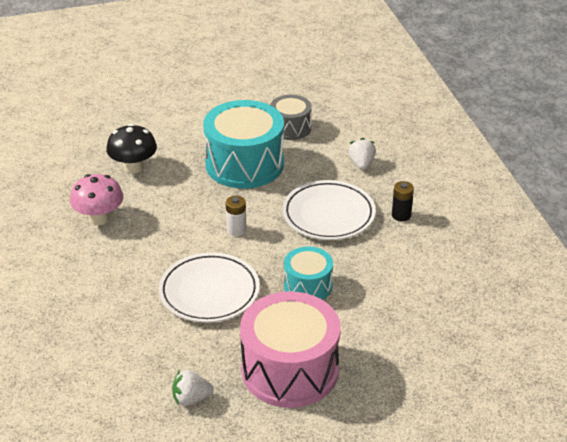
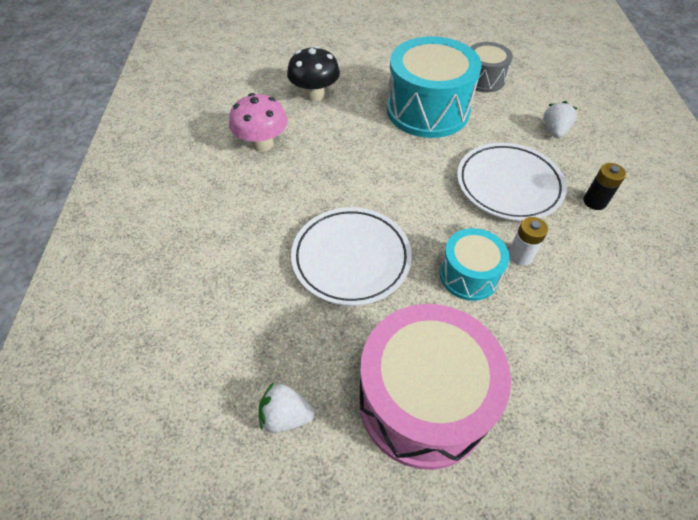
camera: 15 degrees right, 15 degrees up
(236, 230) = (401, 184): white battery -> white battery (520, 255)

